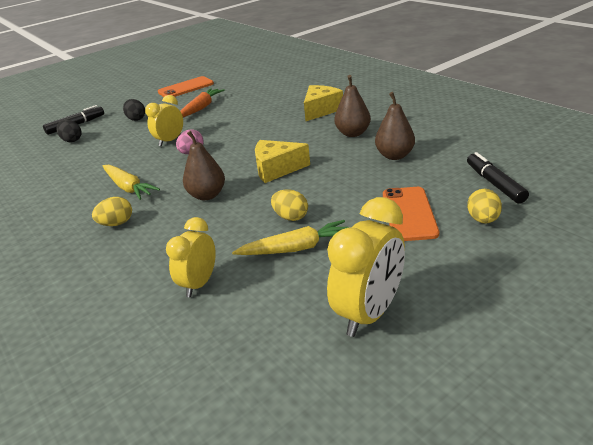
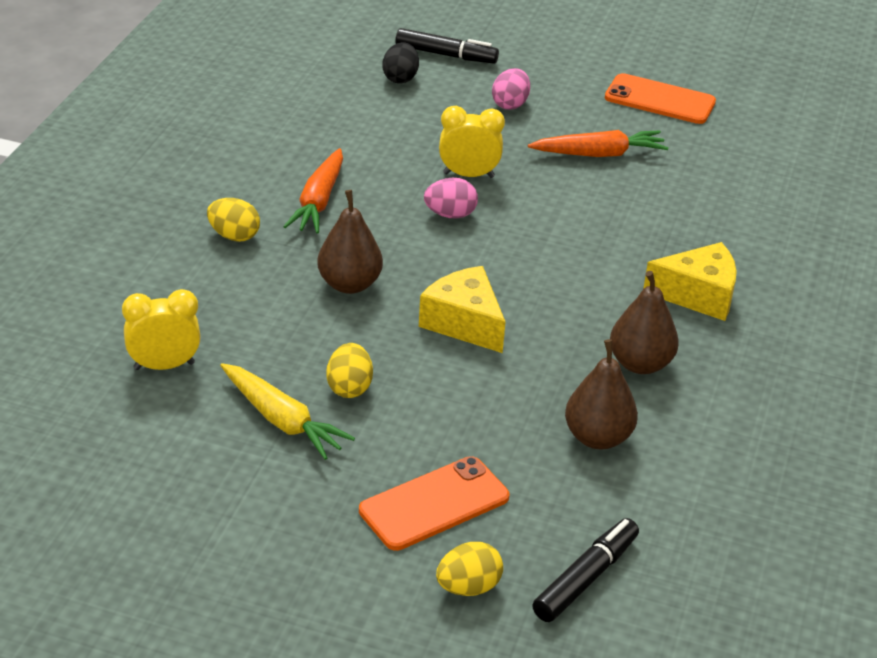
camera: 50 degrees right, 5 degrees up
(128, 187) = (319, 201): yellow carrot -> orange carrot
(136, 119) = (510, 104): black egg -> pink egg
(369, 313) = (194, 531): yellow clock -> none

